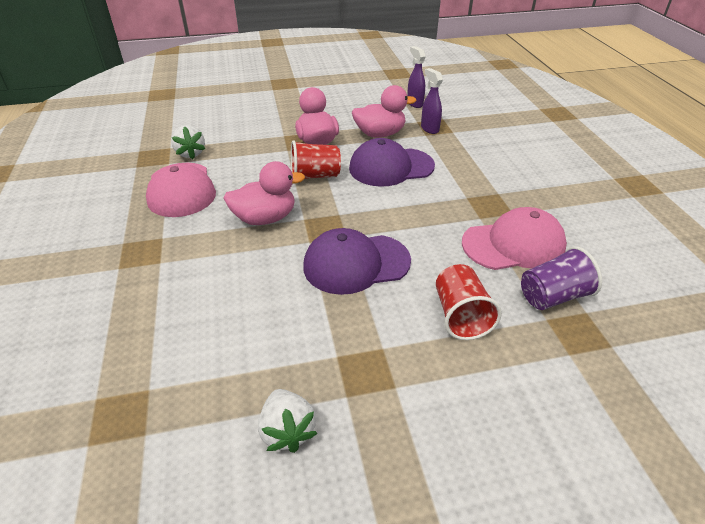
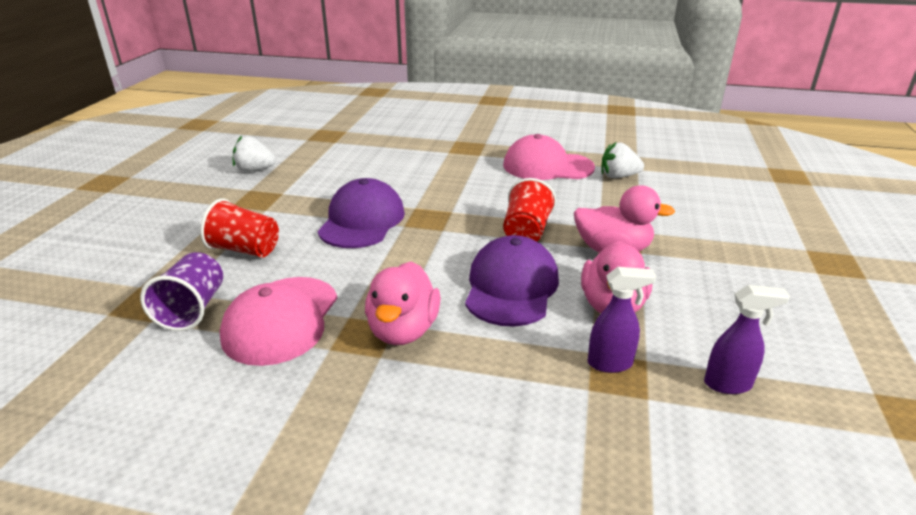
camera: 115 degrees right, 10 degrees down
(265, 218) = (468, 194): pink duck -> pink duck (403, 330)

